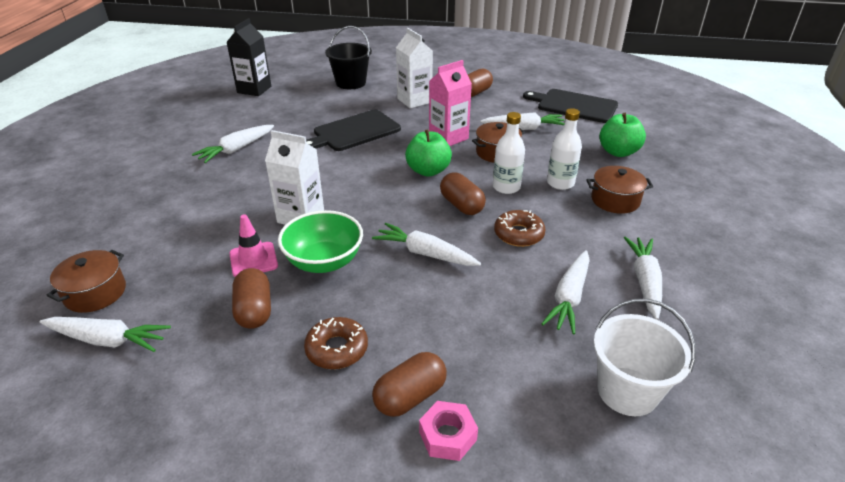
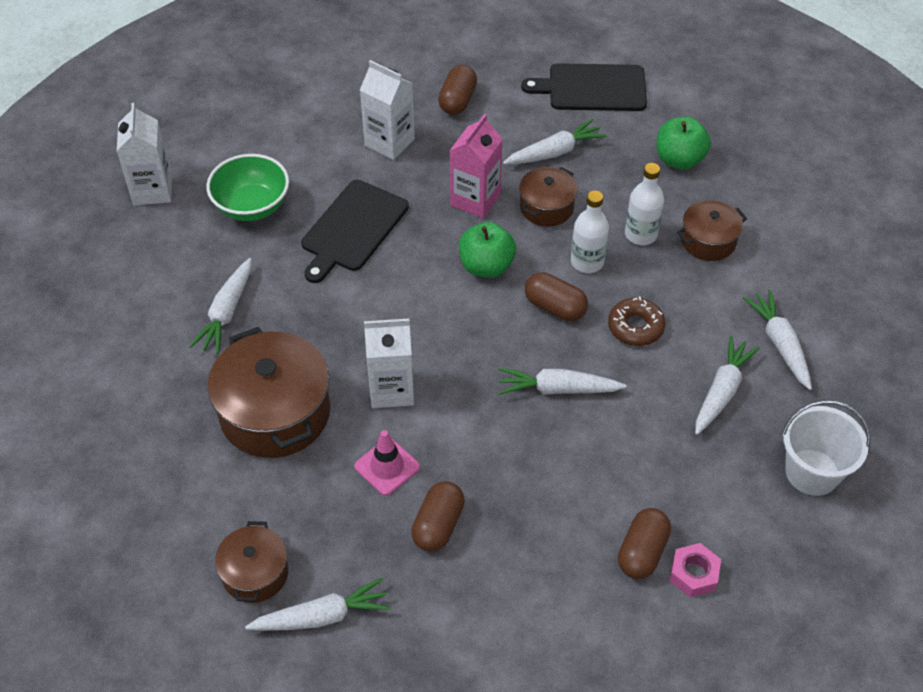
camera: 25 degrees left, 15 degrees up
(211, 206) = (275, 413): none -> brown pot
(254, 89) = (152, 190): black carton -> white carton
(254, 310) = (438, 525): brown capsule -> brown capsule turned 60 degrees clockwise
(324, 261) = (462, 440): green bowl -> green bowl (252, 206)
(337, 349) = (548, 533): brown donut -> none
(351, 83) = (279, 132): black bucket -> none
(569, 298) = (722, 391): white carrot -> white carrot turned 150 degrees counterclockwise

